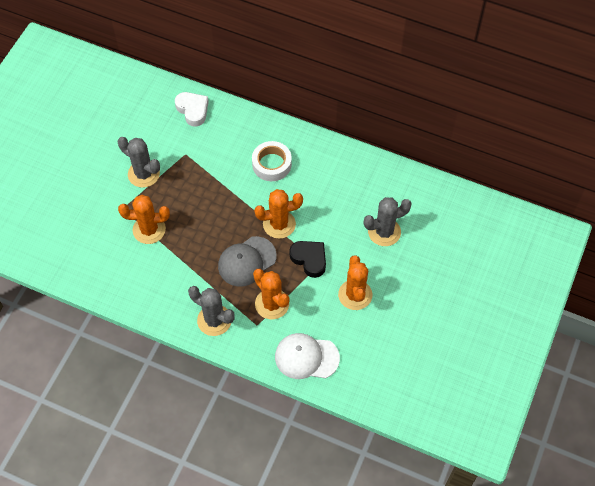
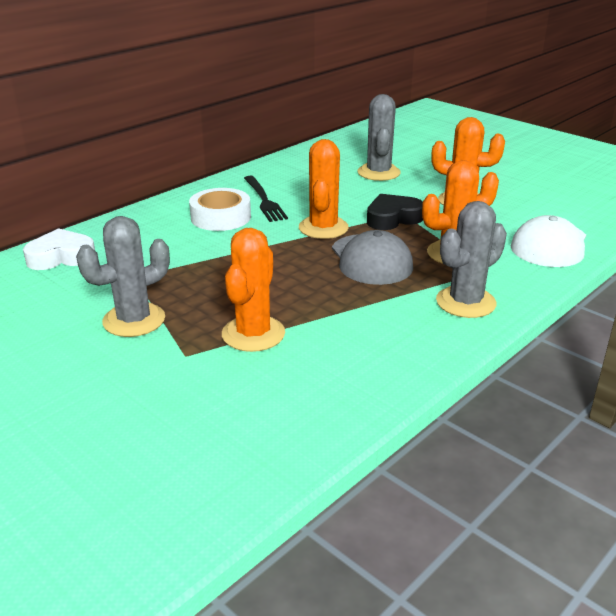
camera: 70 degrees left, 30 degrees down
(306, 178) = (264, 200): none -> black fork

